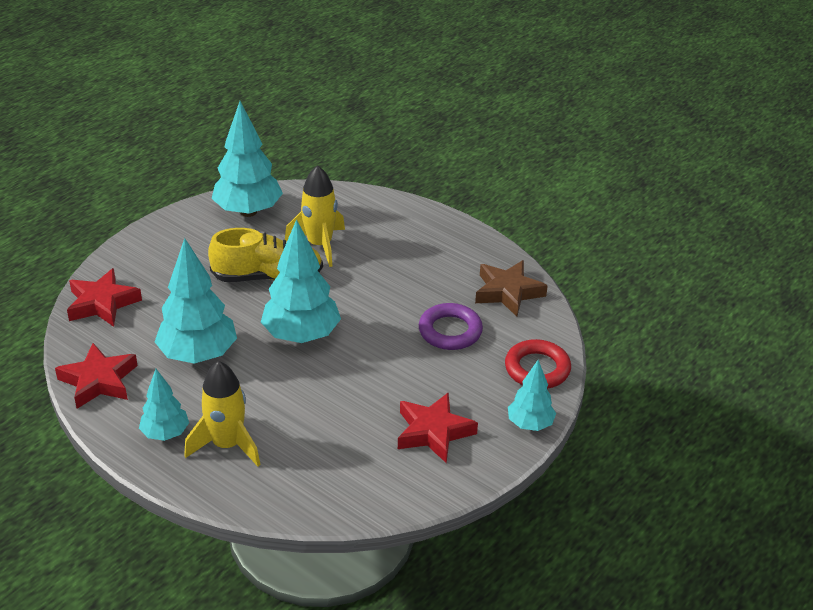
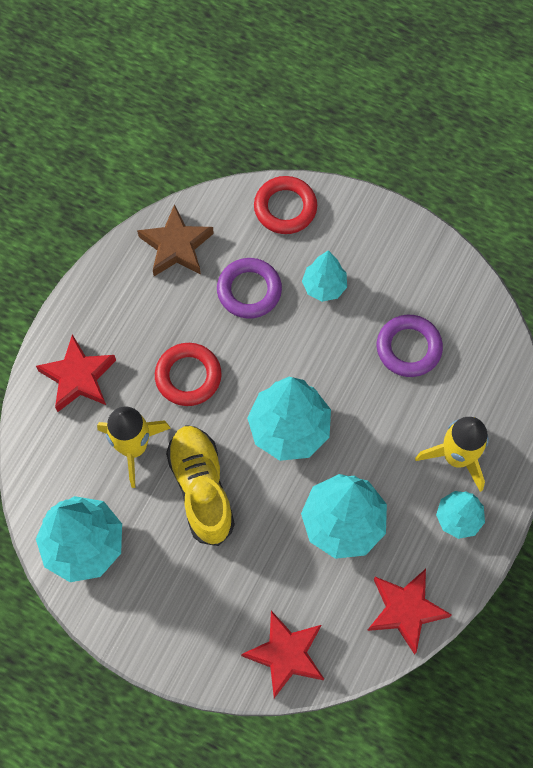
camera: 100 degrees left, 30 degrees up
(356, 432) = (408, 348): none -> purple ring
(374, 282) = (188, 376): none -> red ring
(433, 432) = (390, 283): red star -> red star (78, 377)
(530, 424) = (360, 206): turquoise tree -> turquoise tree (324, 286)

